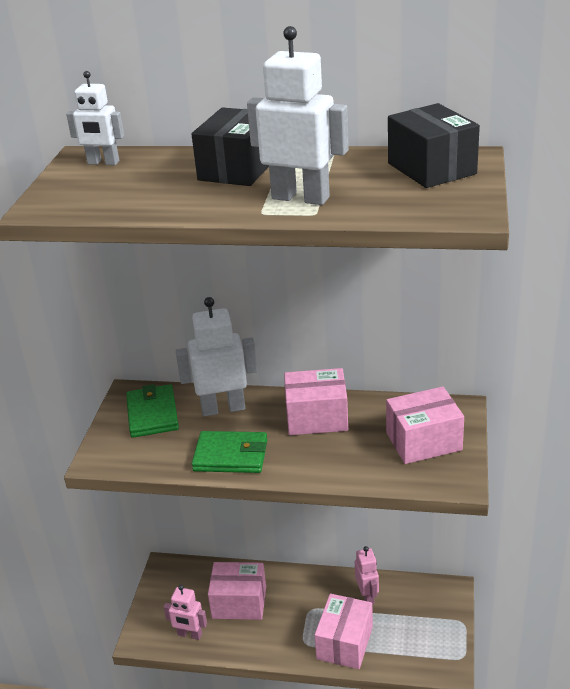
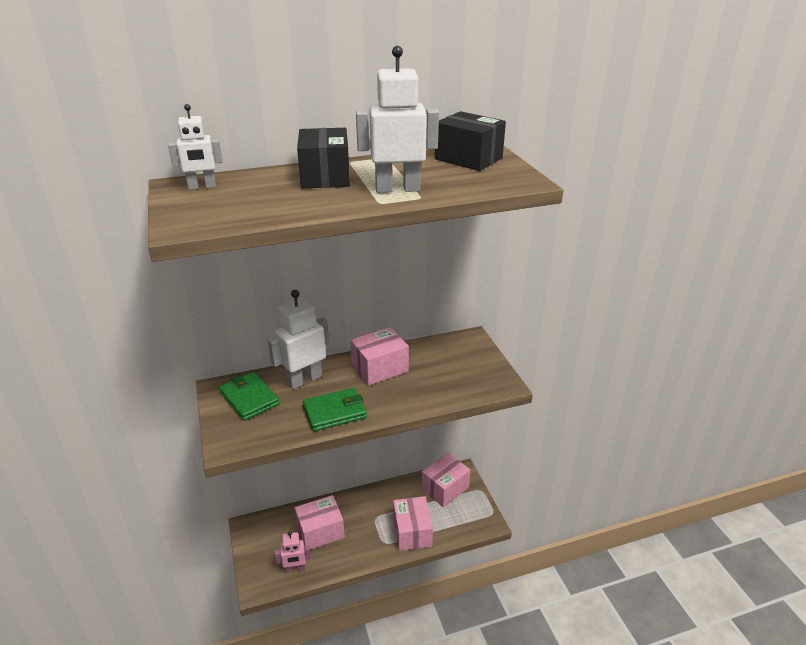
camera: 30 degrees left, 0 degrees up
(367, 596) = (409, 494): pink robot -> none
(423, 441) = (464, 365): pink box -> pink box (445, 488)

